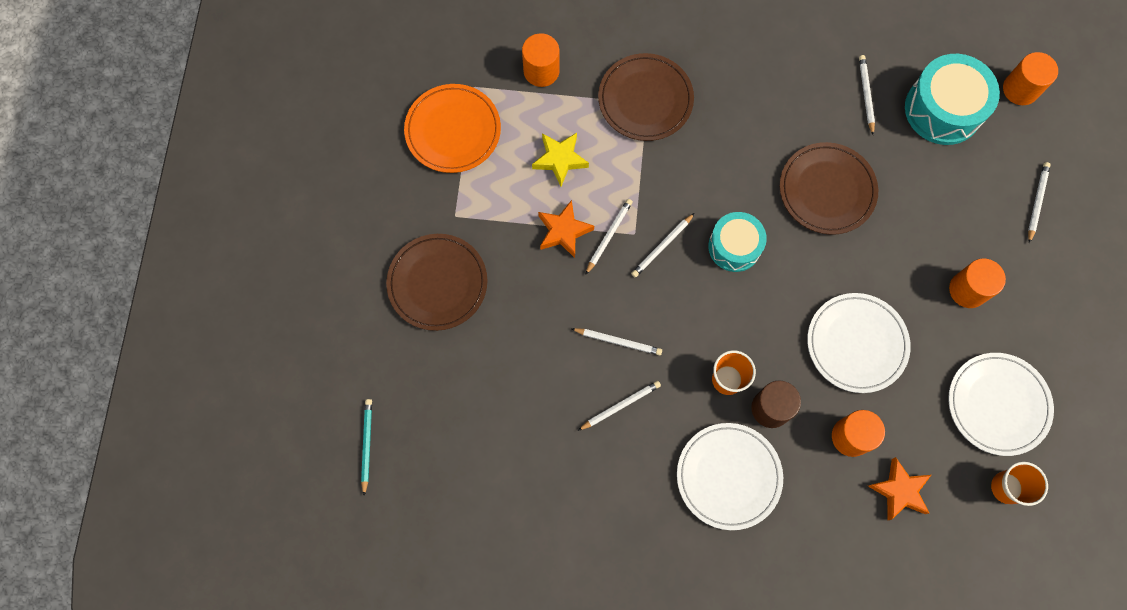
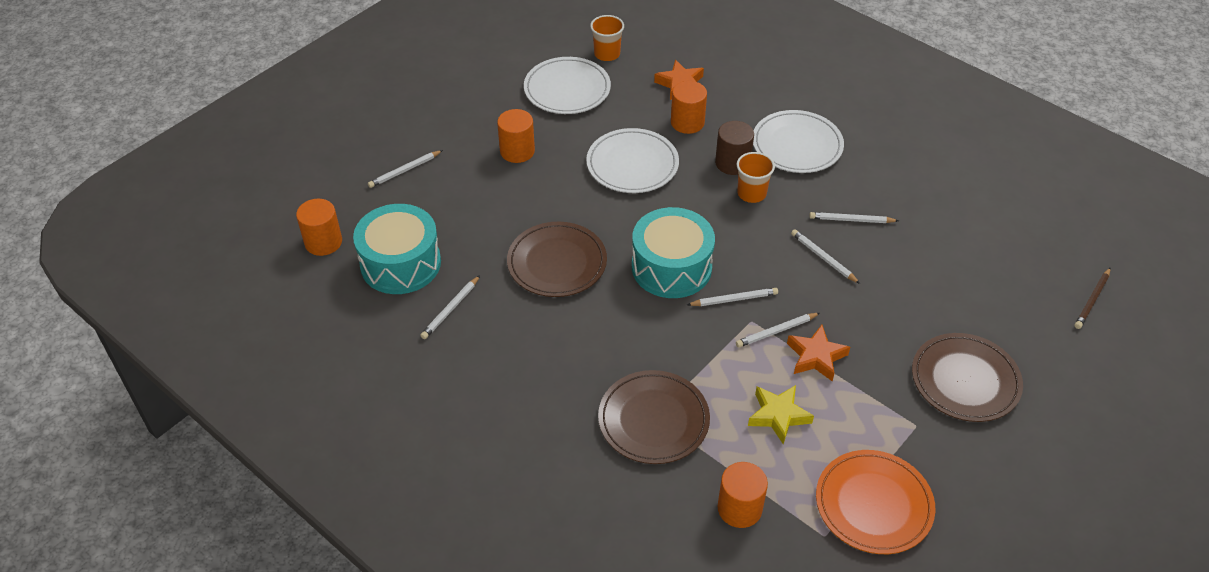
camera: 145 degrees left, 25 degrees down
(367, 445) = (1092, 300): turquoise pencil -> brown pencil
(734, 246) = (671, 267): turquoise drum -> turquoise drum, size x1.52

